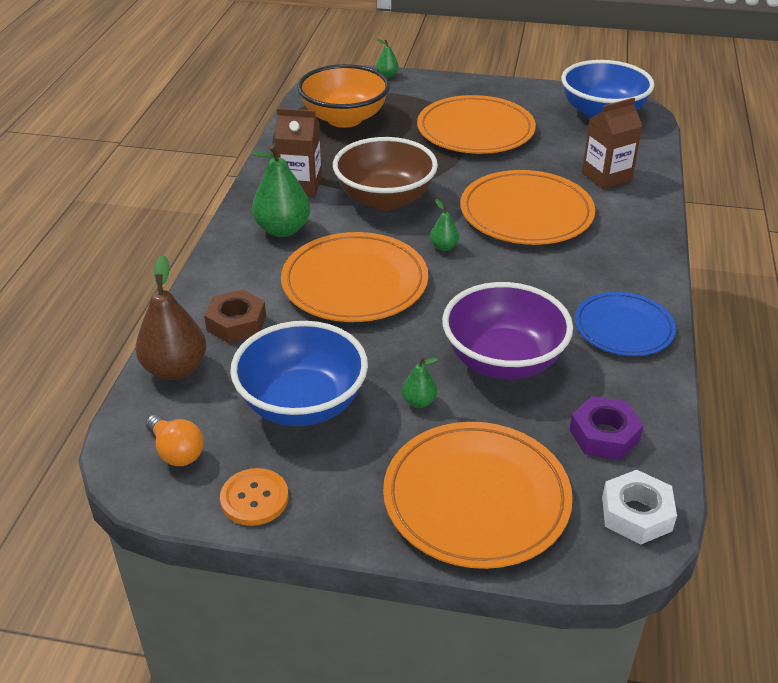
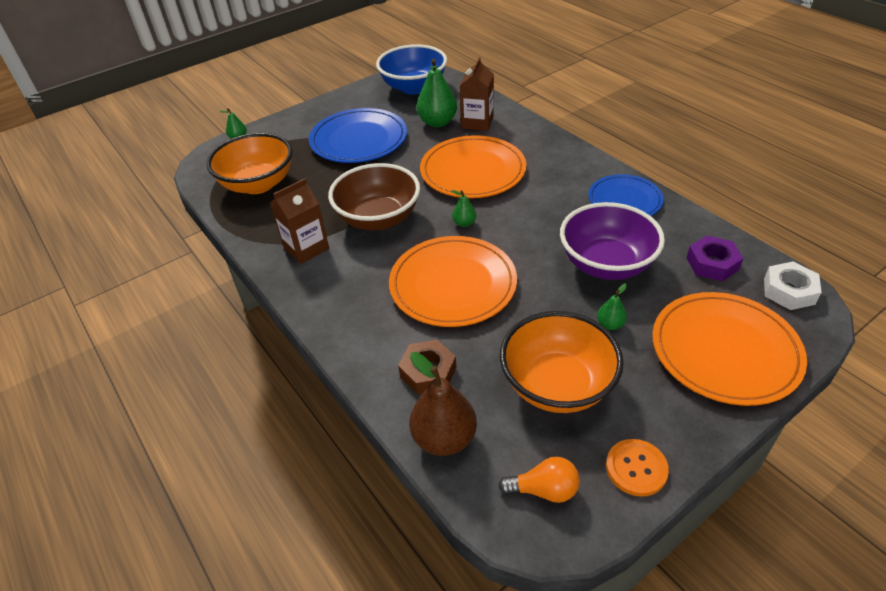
camera: 45 degrees left, 5 degrees up
(283, 229) = (347, 286): green pear -> green pear (437, 122)
(302, 404) = (557, 385): blue bowl -> orange bowl
(475, 130) = (359, 140): orange plate -> blue plate

